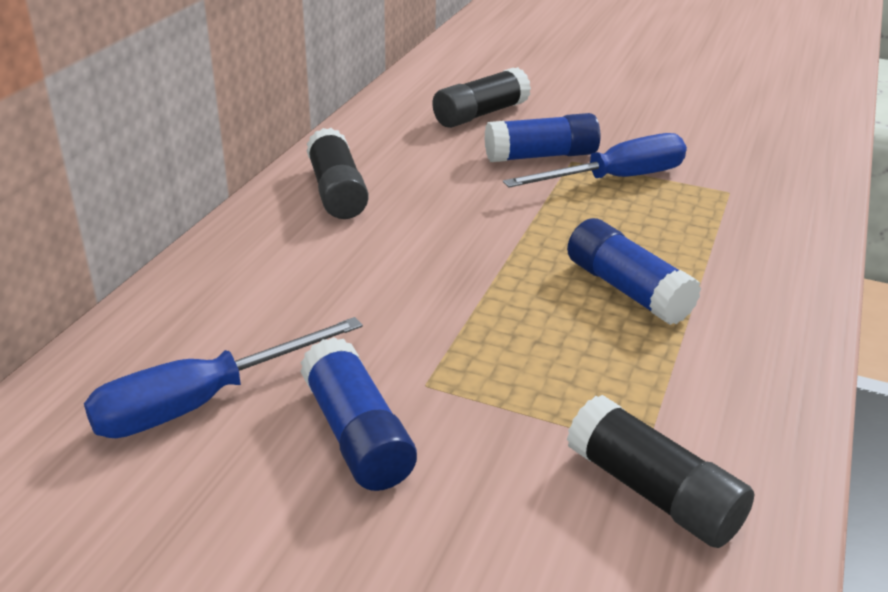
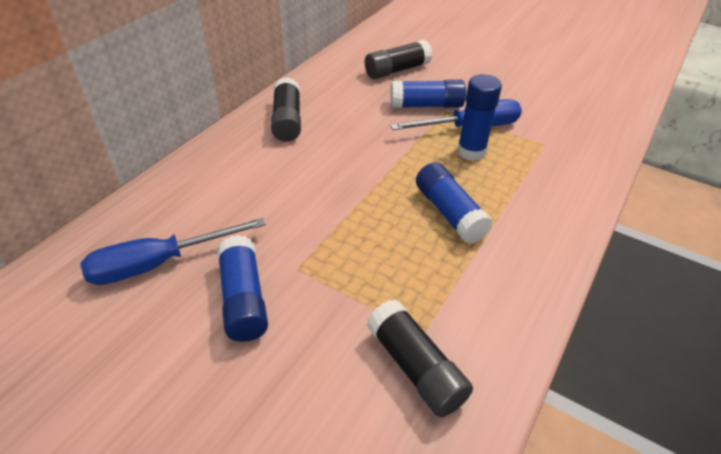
camera: 10 degrees right, 10 degrees up
(629, 209) = (471, 152): none -> blue glue stick

